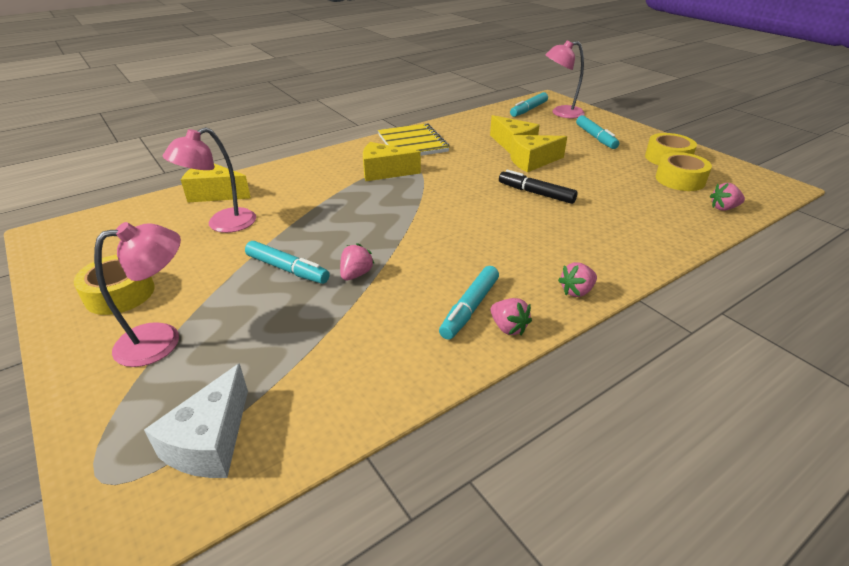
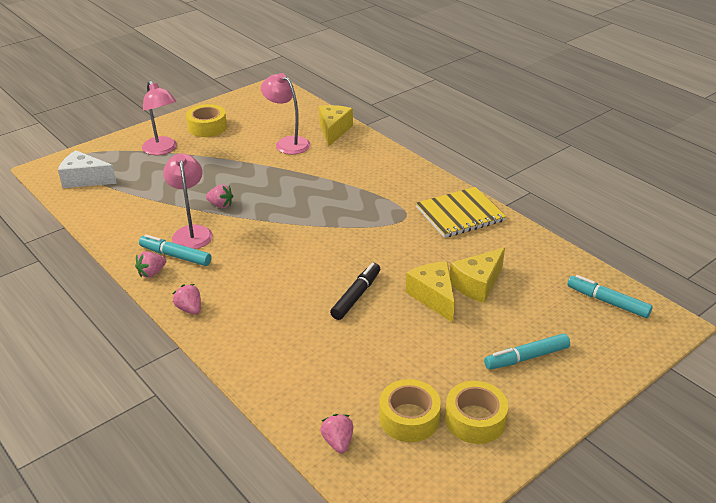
camera: 85 degrees right, 0 degrees up
(287, 269) = (229, 177): turquoise marker -> none
(384, 172) = (387, 203): yellow cheese -> none
(561, 113) = (608, 332): pink lamp -> pink lamp (191, 232)

